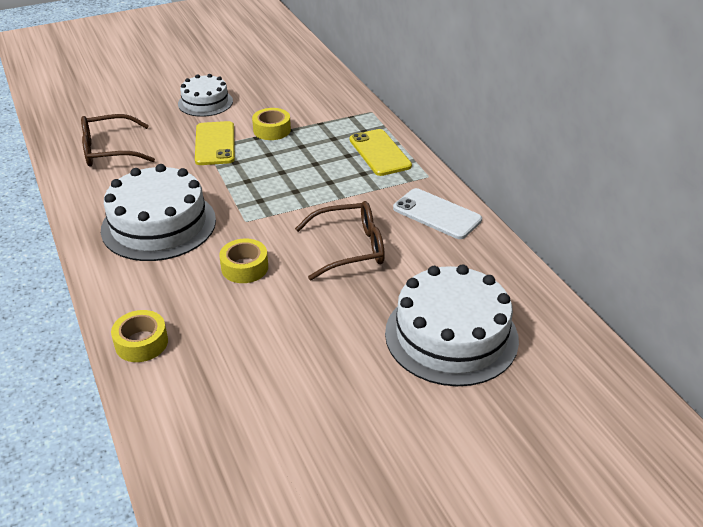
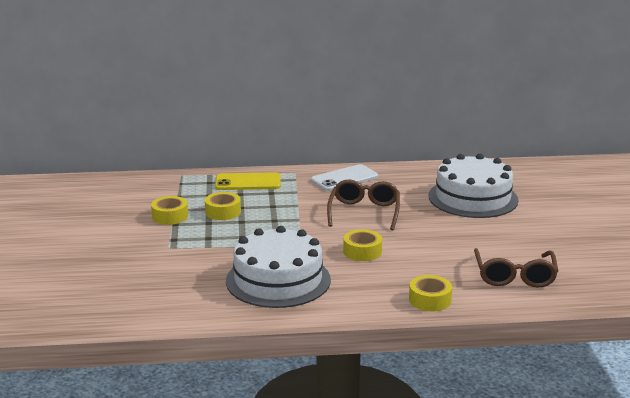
camera: 70 degrees left, 15 degrees down
(110, 150) = (128, 293): brown glasses -> brown glasses (514, 276)
(205, 102) = (84, 239): white cake -> none
(215, 144) = (168, 243): yellow phone -> none
(297, 156) = (223, 212): none -> yellow tape

